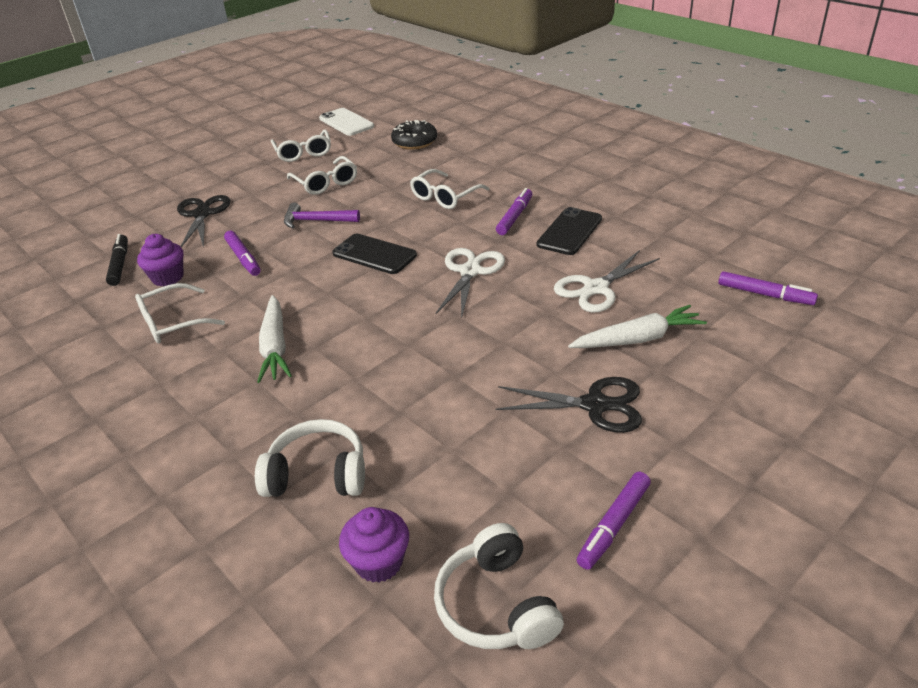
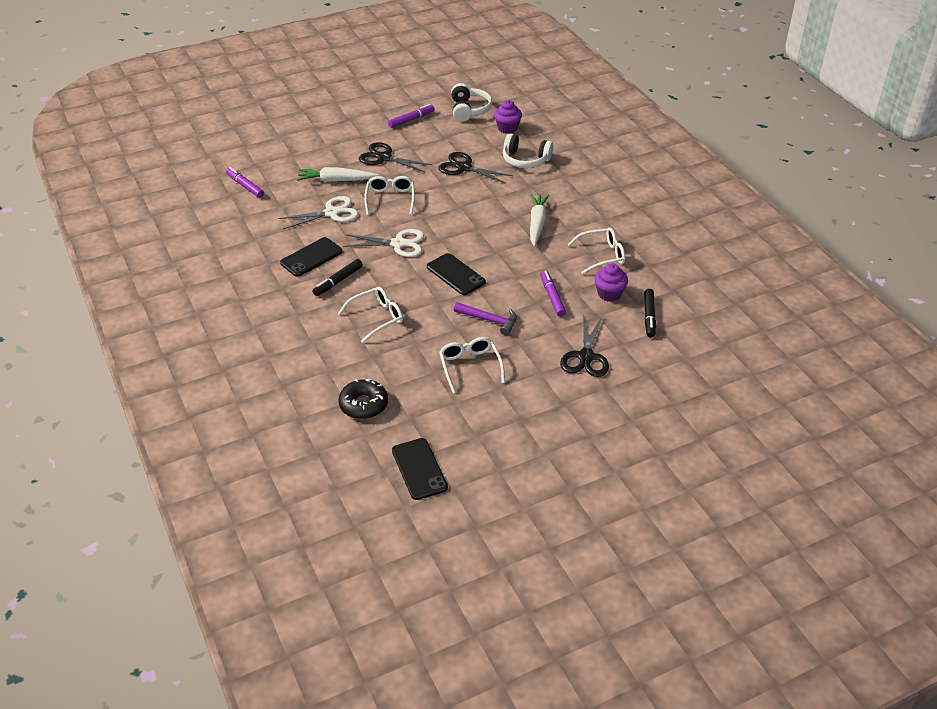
camera: 165 degrees left, 5 degrees up
(303, 152) = (480, 423): white glasses -> white glasses (390, 199)
(346, 122) = (419, 469): white phone -> black phone
(433, 422) = (464, 167): none -> black scissors
(470, 271) = (398, 244): white scissors -> white scissors turned 120 degrees counterclockwise
(514, 217) = (338, 281): purple marker -> black marker

